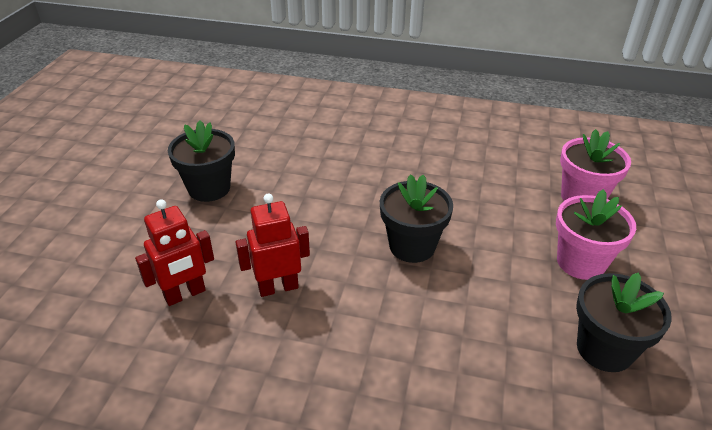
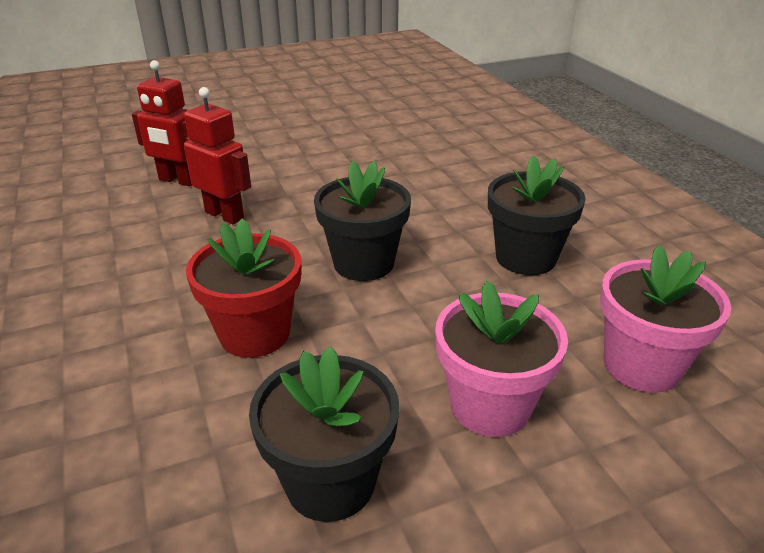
camera: 55 degrees right, 5 degrees down
(209, 188) = (319, 138): black flower pot -> black flower pot (525, 258)
(450, 329) = (254, 333): none -> red flower pot

